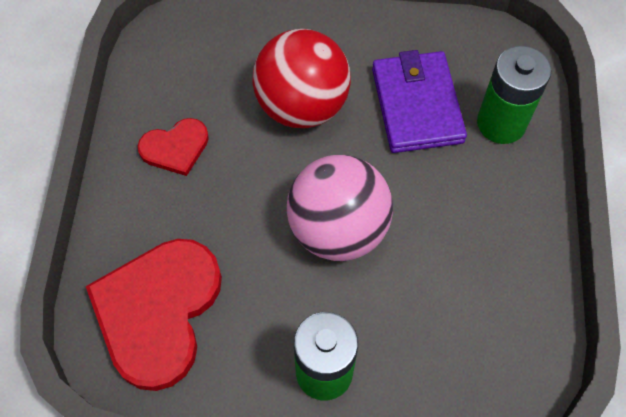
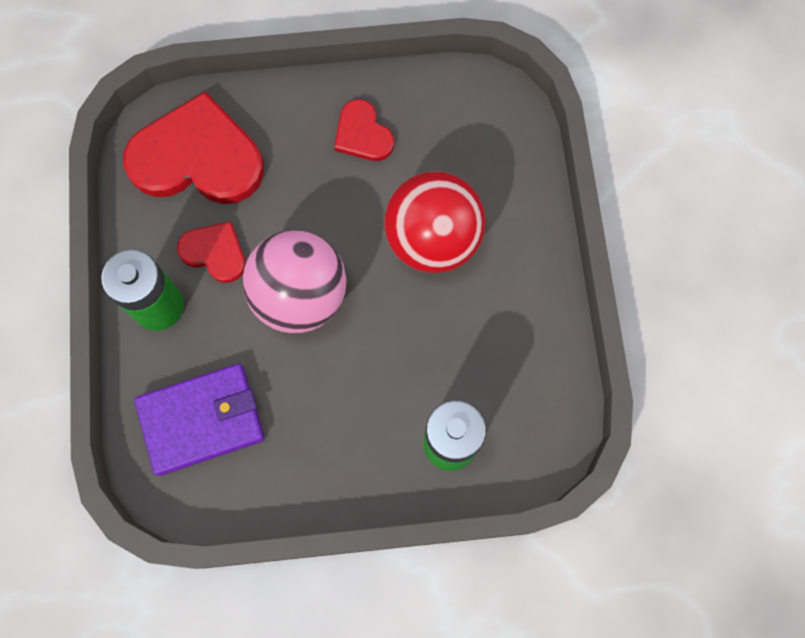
camera: 80 degrees right, 10 degrees up
(274, 306) = (215, 252): none -> red heart
(416, 105) = (455, 353): purple wallet -> purple wallet (202, 420)

